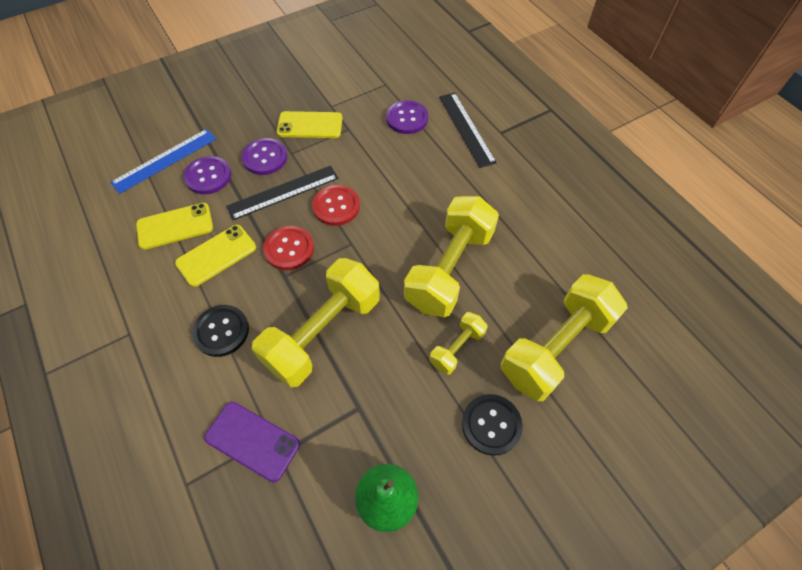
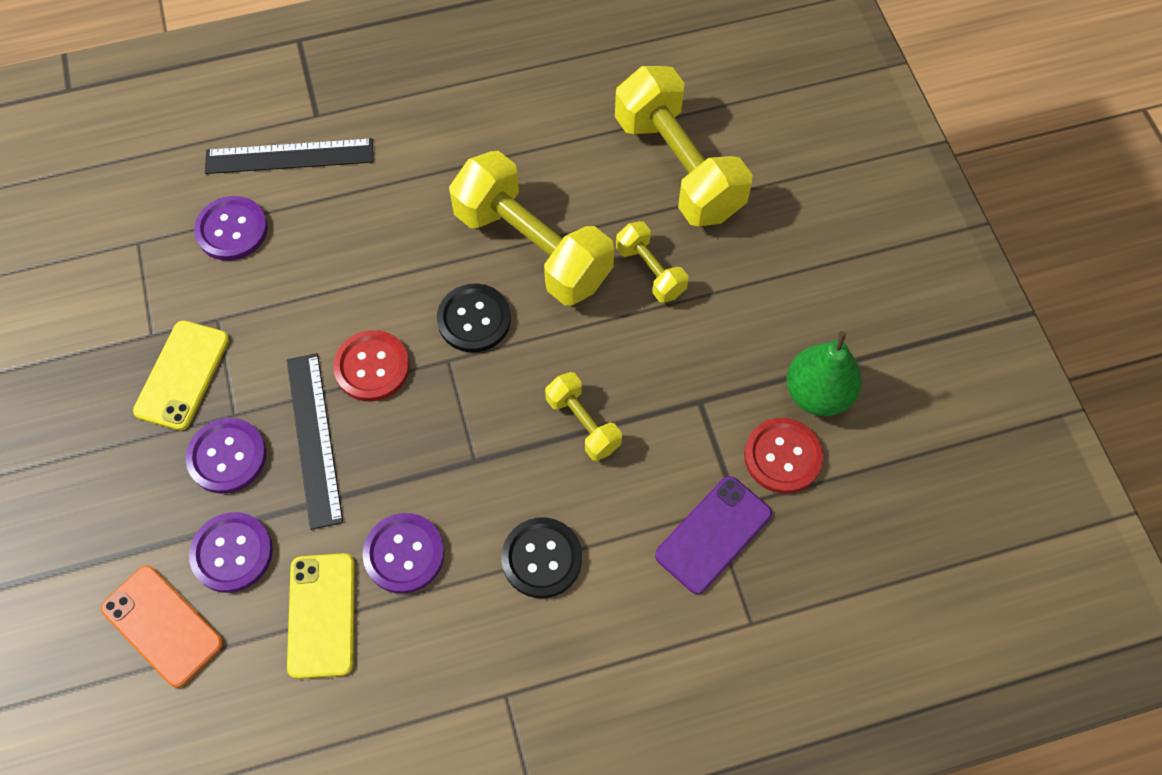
camera: 75 degrees left, 5 degrees up
(165, 160) = (162, 625): blue ruler -> orange phone
(216, 255) = (404, 554): yellow phone -> purple button
(289, 249) = (428, 446): red button -> red button (782, 456)
(323, 333) = (583, 424): yellow dumbbell -> yellow dumbbell, size x0.49
(491, 425) = (755, 263): black button -> black button (474, 319)

